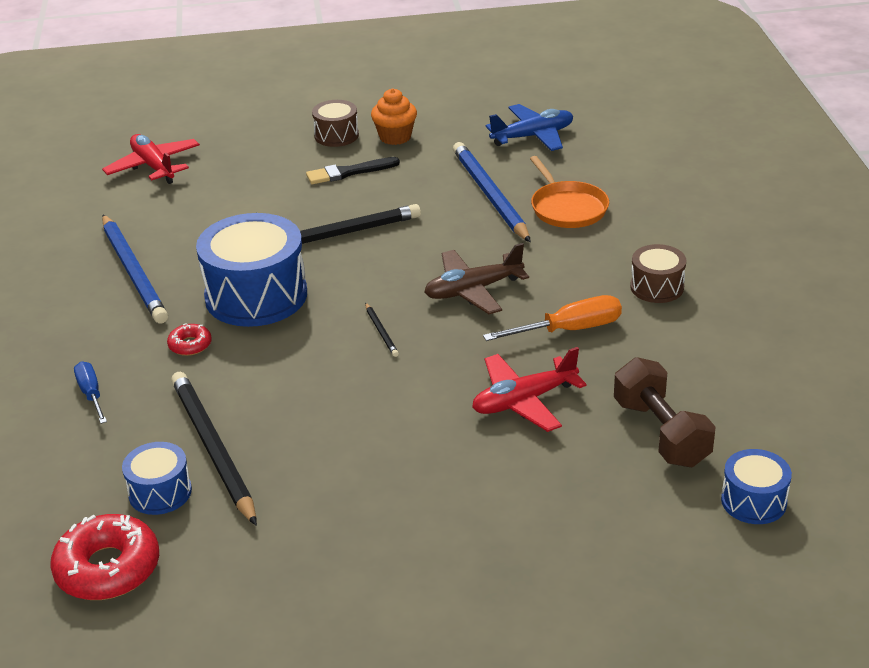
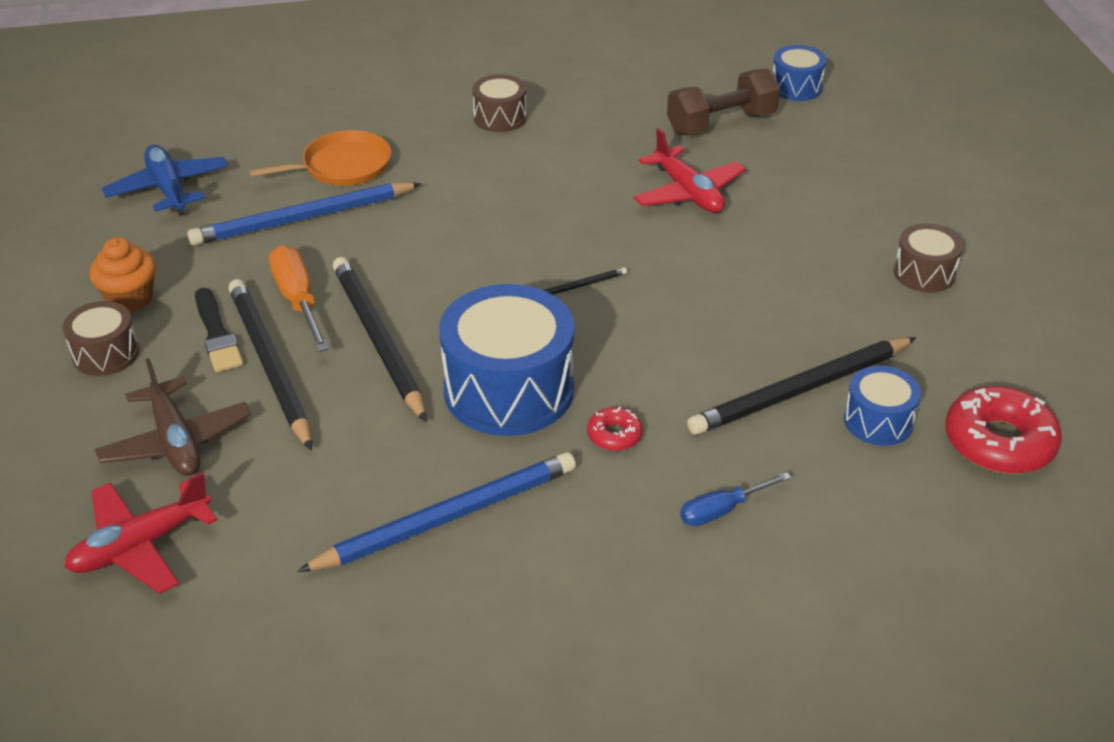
camera: 95 degrees left, 5 degrees up
(310, 195) = (270, 365): none -> black pencil
(369, 558) = (924, 273): none -> brown drum
(473, 290) = (502, 226): brown plane -> brown plane (176, 441)
(569, 330) = (572, 167): orange screwdriver -> orange screwdriver (298, 300)

